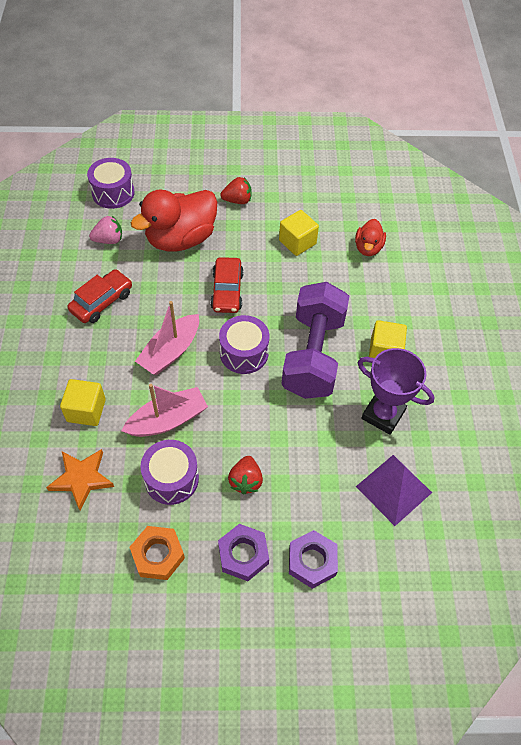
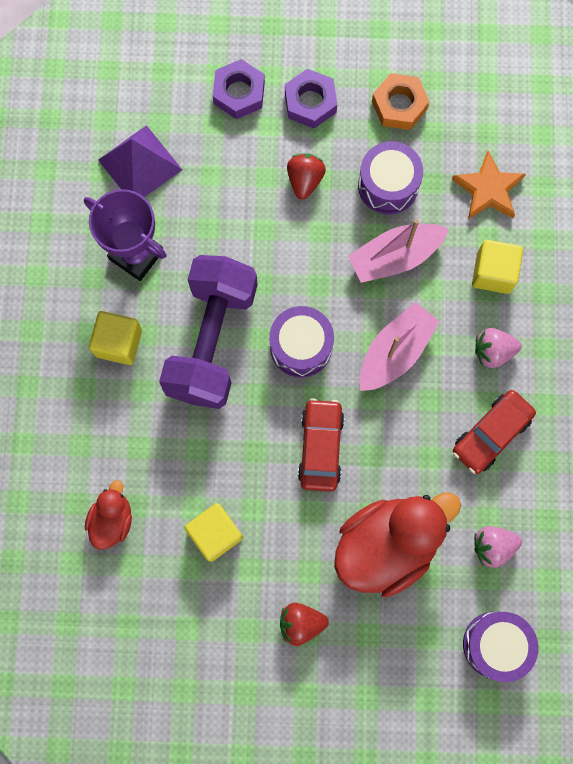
camera: 175 degrees left, 20 degrees up
(94, 354) = (493, 351): none -> pink strawberry

